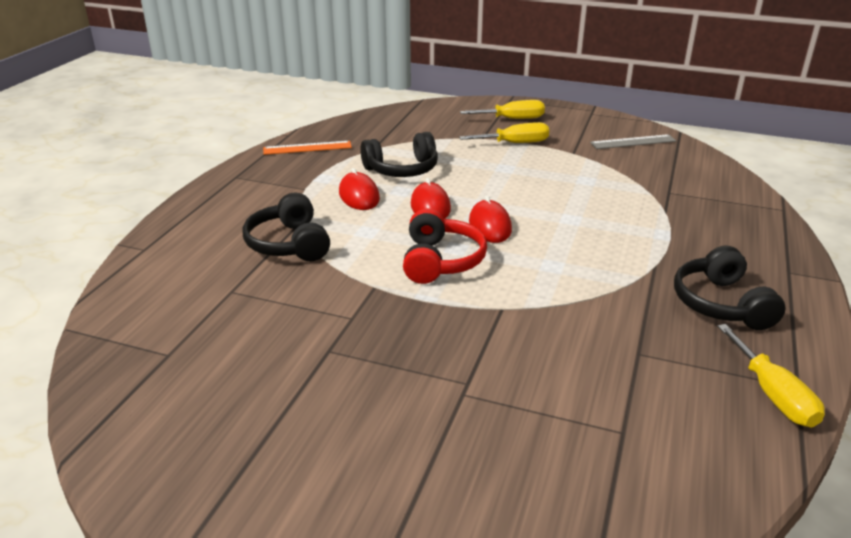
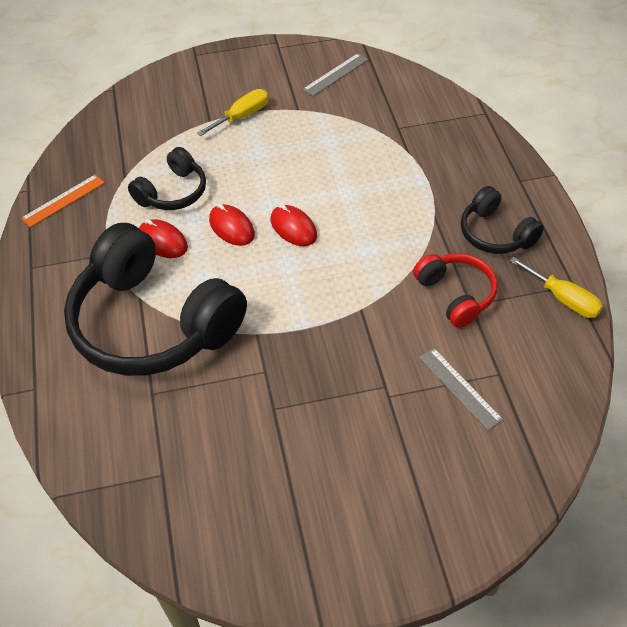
camera: 30 degrees left, 20 degrees up
(289, 244) = (153, 323): black headphones -> black headphones, size x2.04
(441, 261) = (285, 283): red headphones -> red headphones (456, 295)
(512, 119) = (217, 83): yellow screwdriver -> none
(558, 423) = (460, 388): none -> grey ruler

